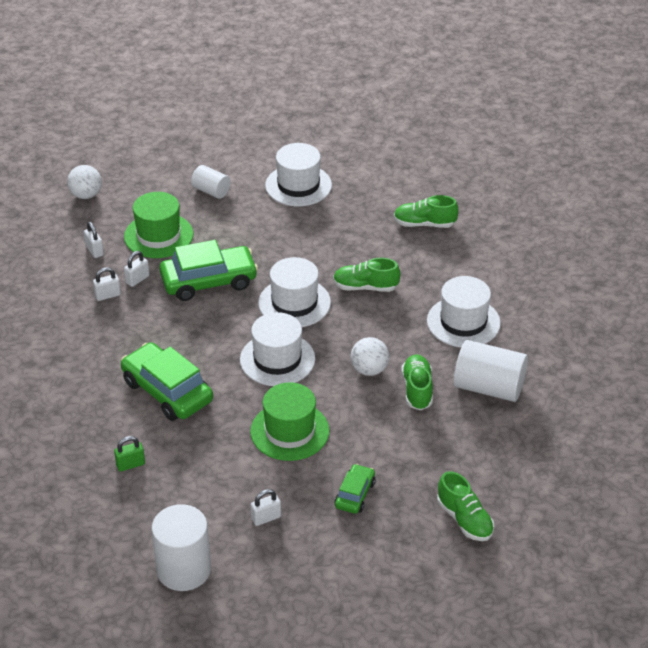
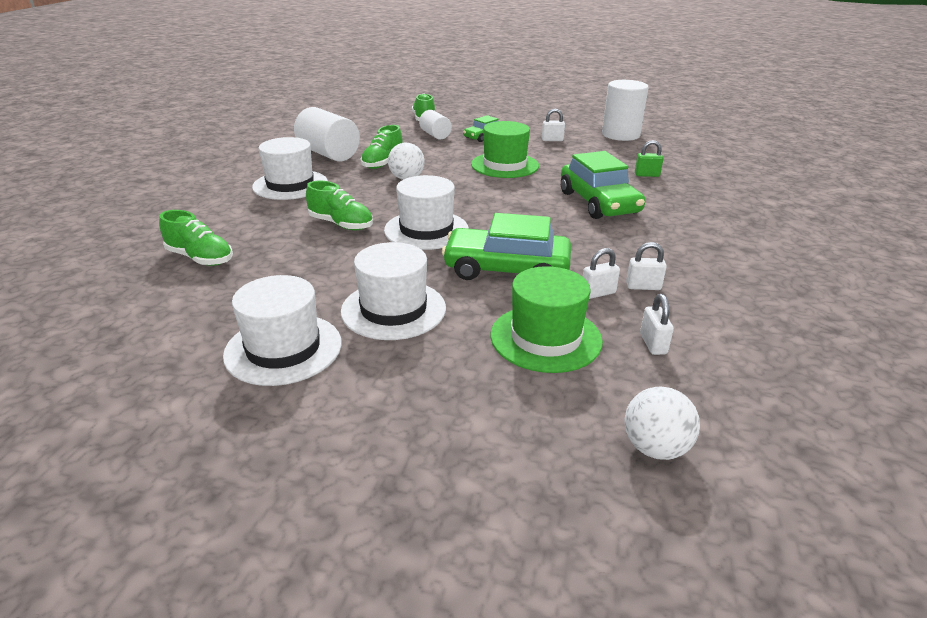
camera: 155 degrees left, 10 degrees down
(211, 191) = (421, 382): white cylinder -> white cylinder (435, 135)
(277, 359) = (480, 199): white hat -> white hat (393, 309)

